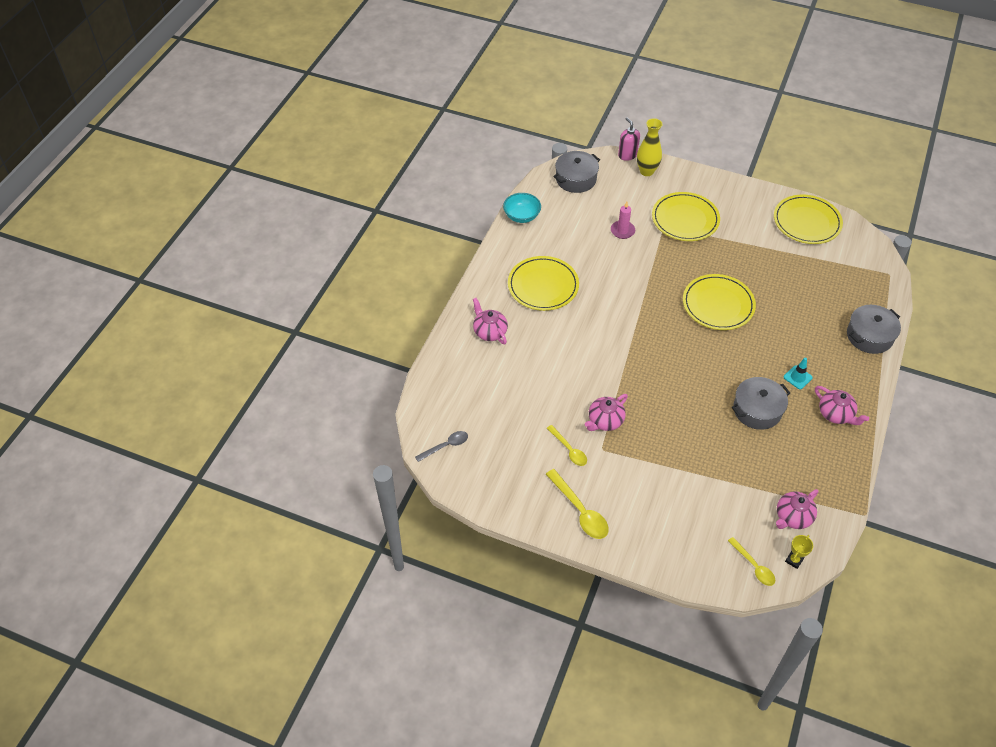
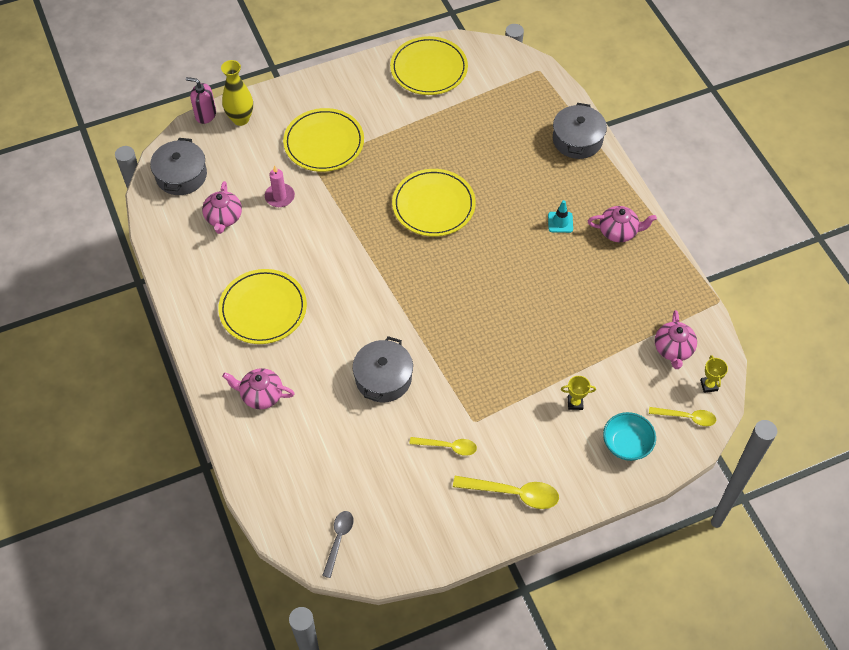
camera: 45 degrees left, 5 degrees up
(522, 216) = (168, 253): turquoise bowl -> turquoise bowl (626, 444)
(605, 421) = (450, 393): pink teapot -> pink teapot (223, 218)
(682, 493) = (575, 403): none -> yellow trophy
(757, 410) = (558, 278): grey pot -> grey pot (383, 378)

